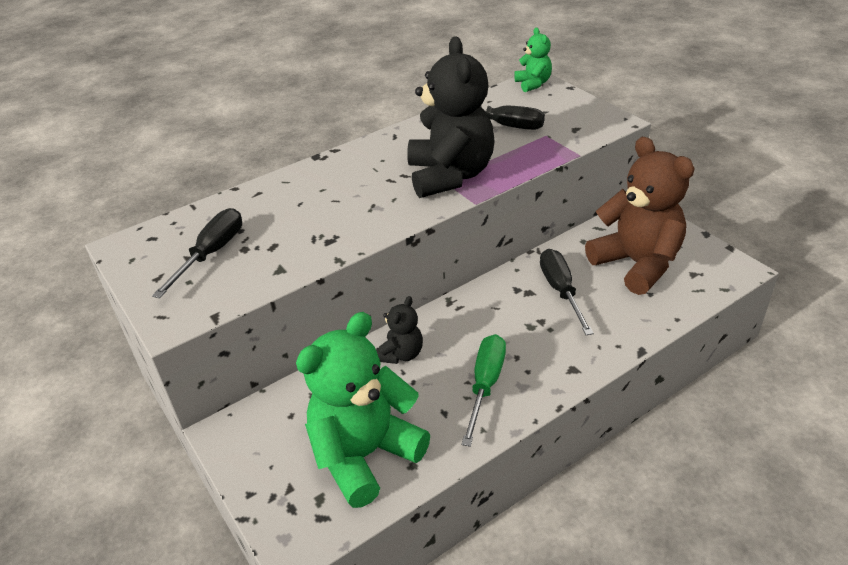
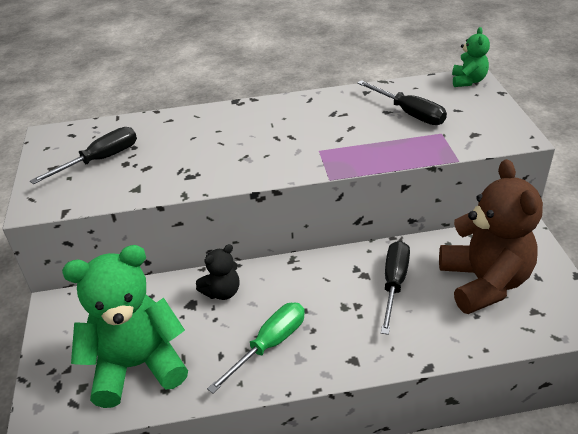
camera: 25 degrees right, 0 degrees up
(450, 176) = (327, 148): black teddy bear -> none

